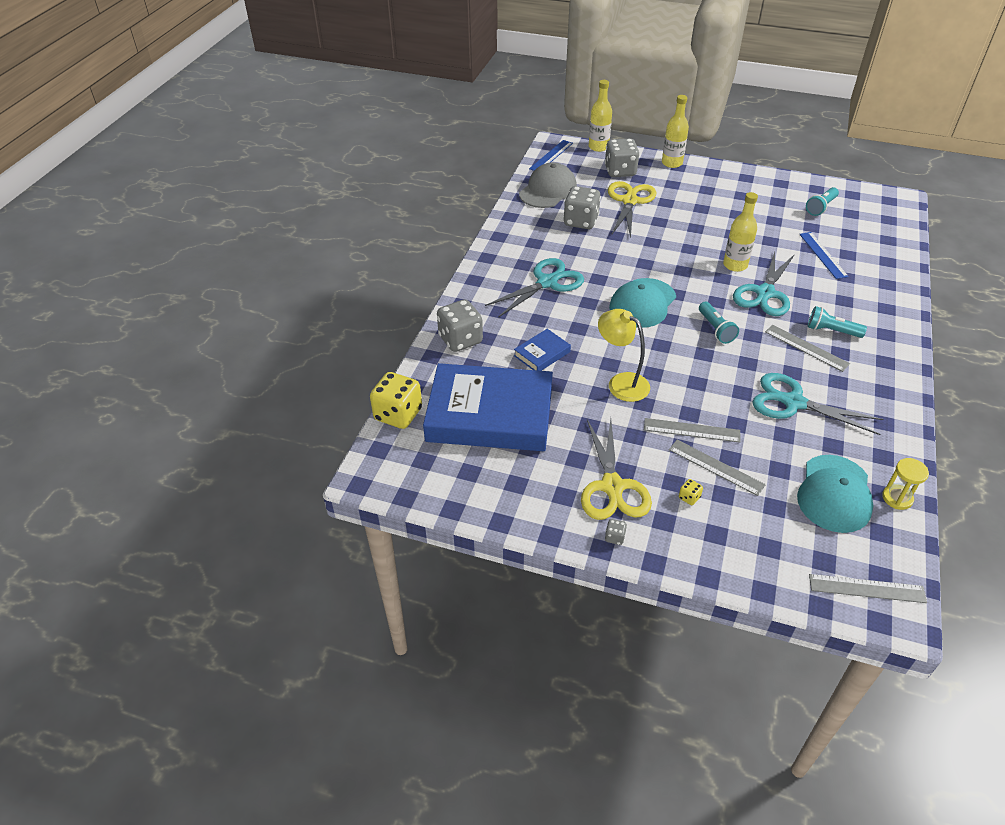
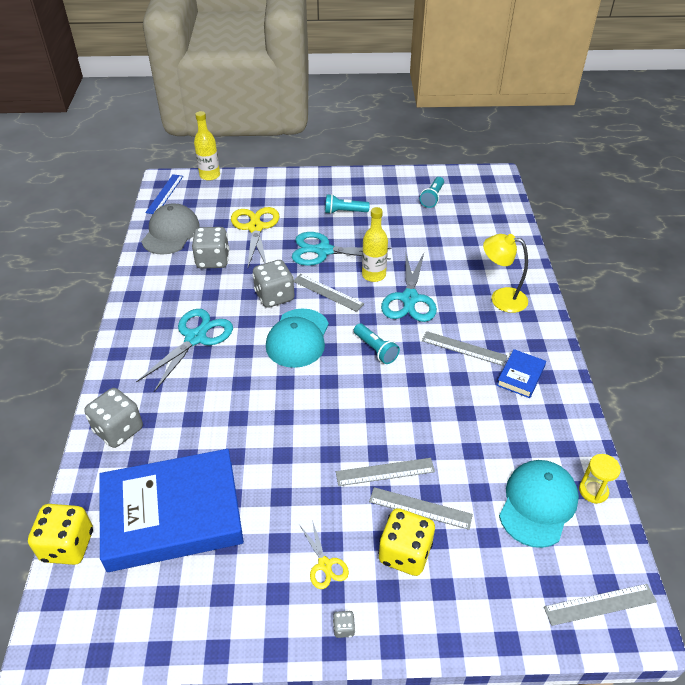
camera: 20 degrees left, 0 degrees up
(542, 354) = (211, 423): blue book -> blue book (520, 376)
(612, 486) = (325, 564): yellow scissors -> yellow scissors, size x0.52
(620, 171) = (238, 197): grey dice -> grey dice (274, 296)
(621, 383) = (301, 436): yellow lamp -> yellow lamp (501, 298)
(672, 163) = (285, 179): yellow bottle -> none
(684, 271) = (328, 292): none -> grey ruler
(689, 497) = (405, 553): yellow dice -> yellow dice, size x2.43
(793, 403) = (470, 412): turquoise scissors -> turquoise scissors (323, 251)
(823, 255) = (449, 246): blue ruler -> none
(831, 331) = (480, 324): turquoise flashlight -> turquoise flashlight (344, 212)
(834, 494) = (538, 504): turquoise cap -> turquoise cap turned 150 degrees counterclockwise

